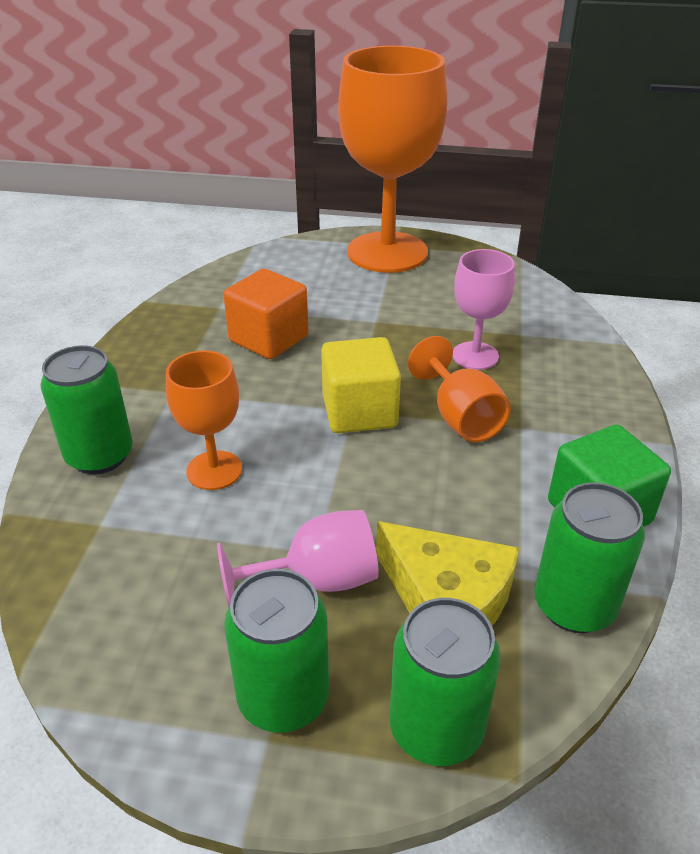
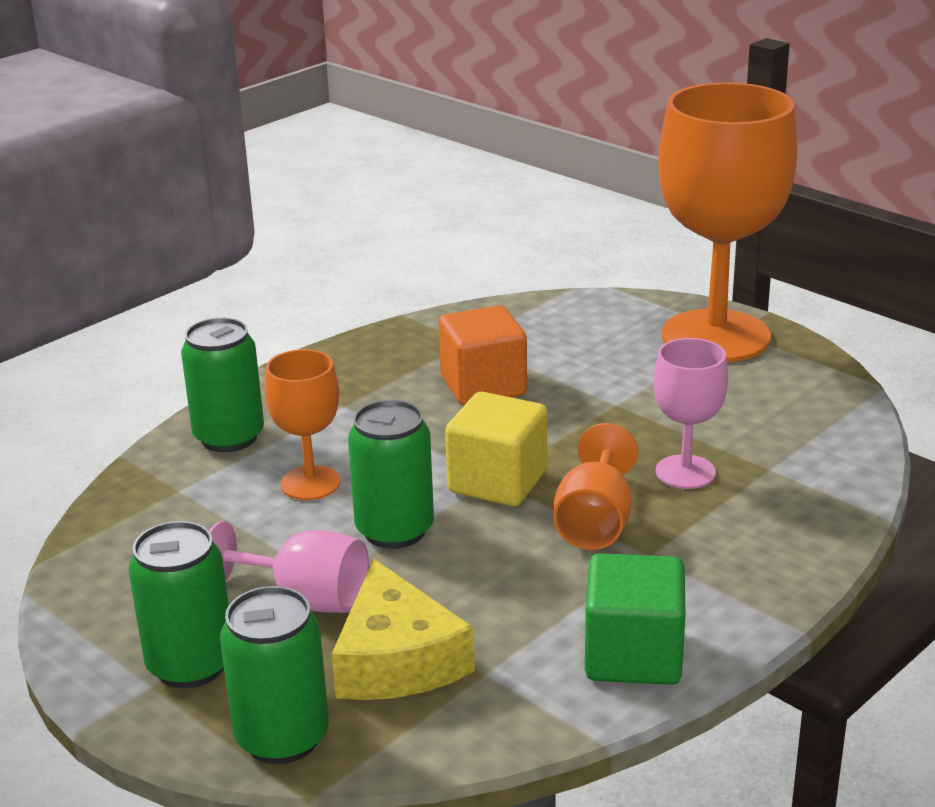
camera: 35 degrees right, 10 degrees down
(574, 606) = (507, 713): green can -> green can (394, 530)

